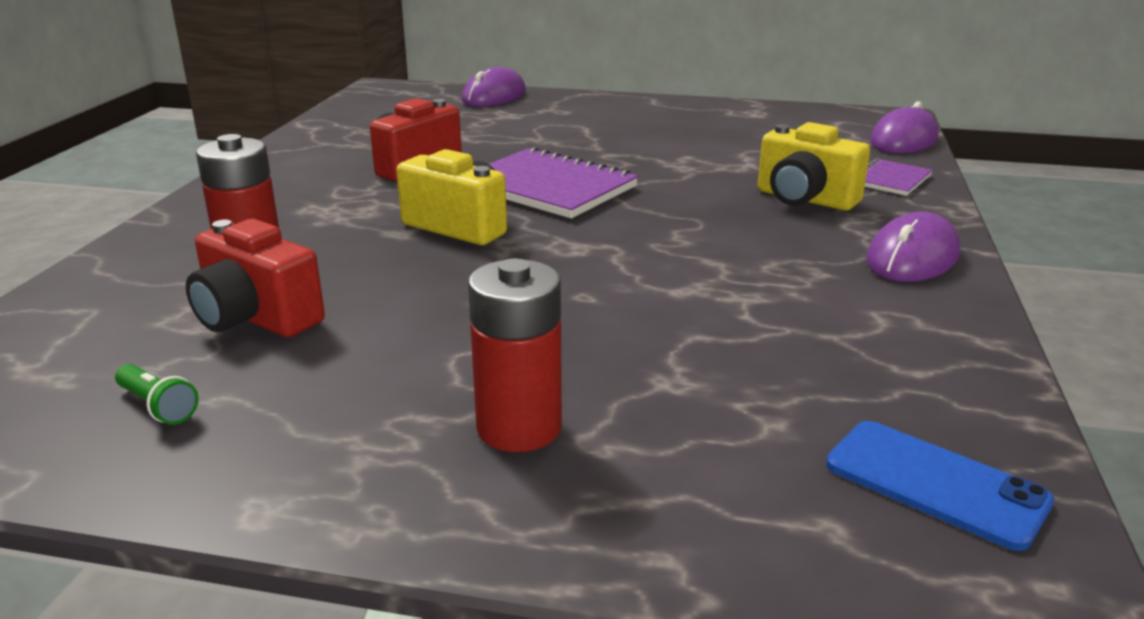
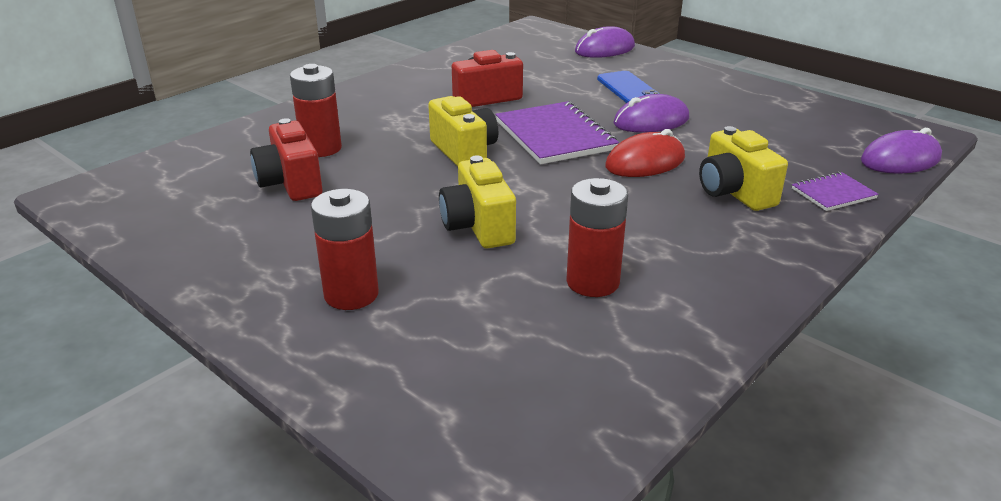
camera: 30 degrees right, 5 degrees up
(158, 407) = (199, 222): green flashlight -> none
(583, 301) = (478, 227): none -> yellow camera
(681, 192) = (645, 162): none -> red mouse
(788, 322) = (592, 282): none -> red battery
(912, 257) = (755, 263): purple mouse -> purple mouse (651, 121)
(935, 483) = (544, 417): blue phone -> blue phone (628, 88)

